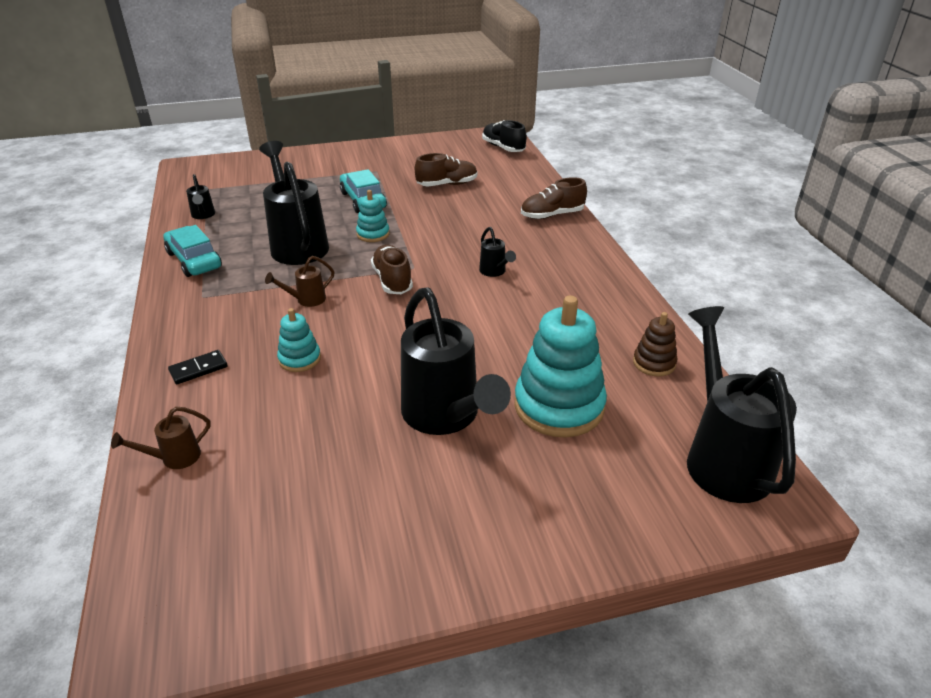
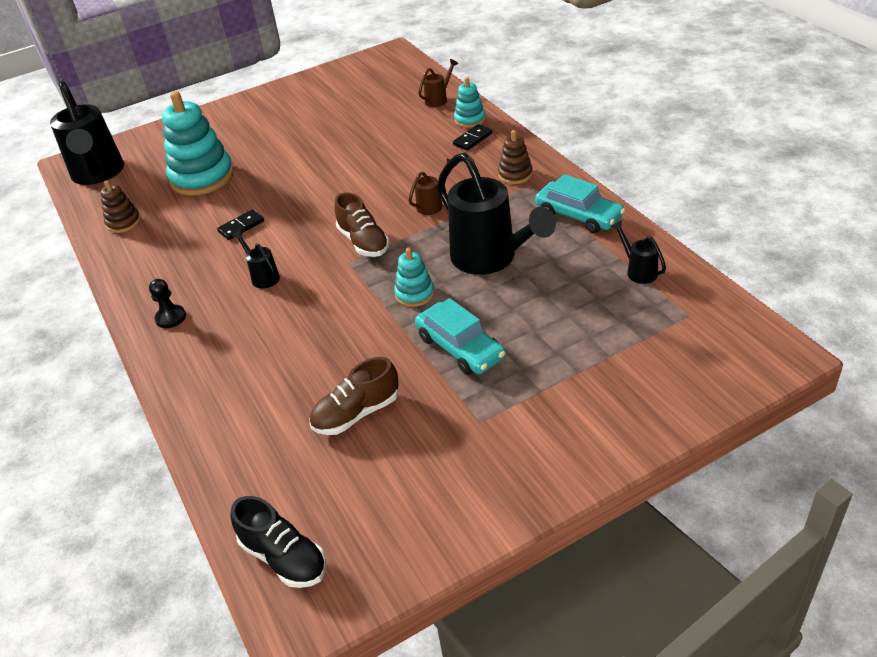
camera: 170 degrees right, 5 degrees up
(202, 311) = (515, 174): none -> brown stacking toy
(299, 359) = (403, 162): turquoise stacking toy -> turquoise stacking toy (469, 119)
(446, 417) = (280, 154): black watering can -> none
(510, 324) = (241, 226): none -> black domino
(552, 215) = (198, 383): brown shoe -> none
(579, 257) = (171, 317): none -> black pawn

